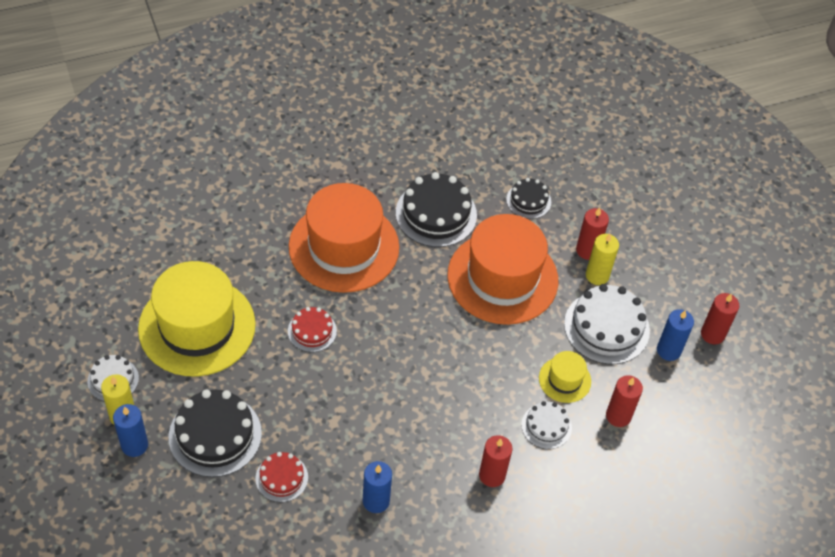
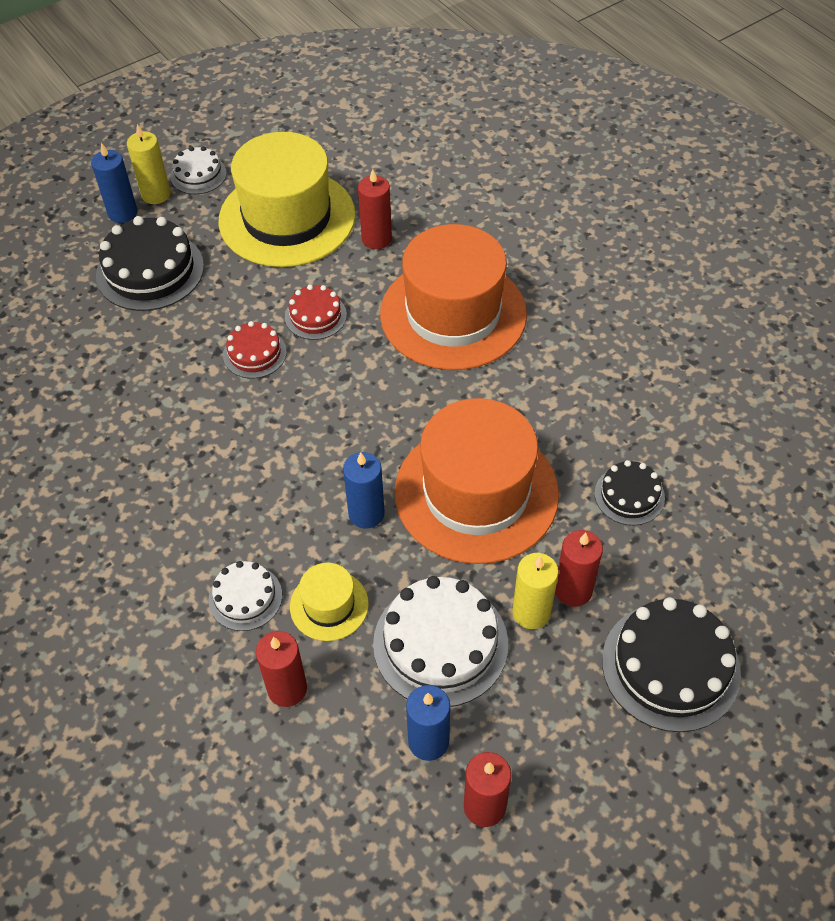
camera: 80 degrees right, 0 degrees up
(281, 478) = (107, 340): red cake -> red cake (254, 353)
(376, 501) = (93, 435): blue candle -> blue candle (366, 513)
(436, 214) = (551, 393): black cake -> black cake (670, 666)
(492, 475) = (153, 548): red candle -> red candle (376, 239)

